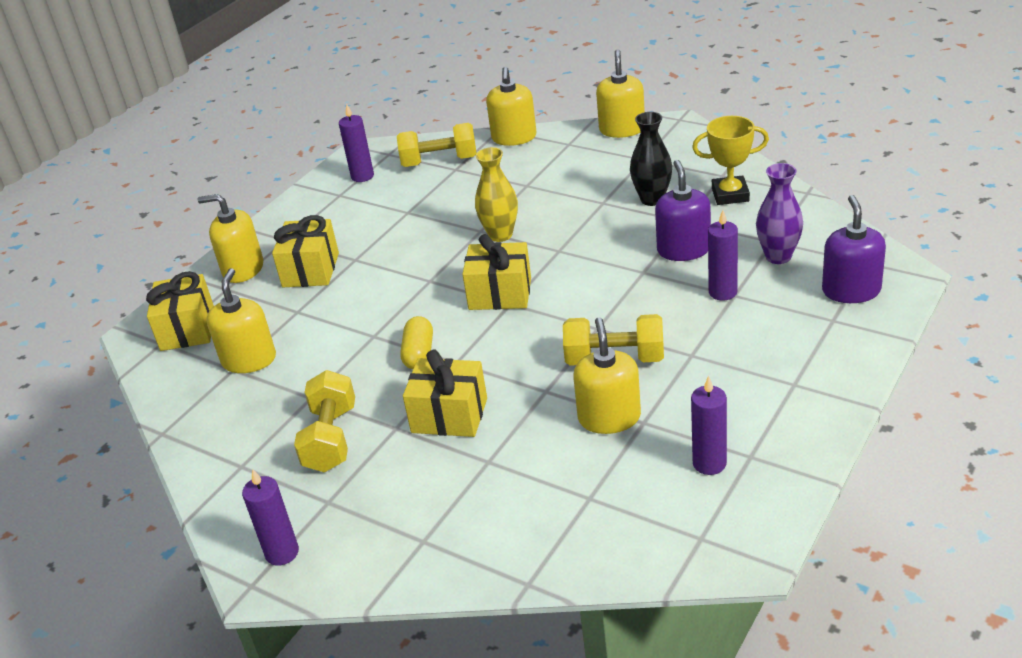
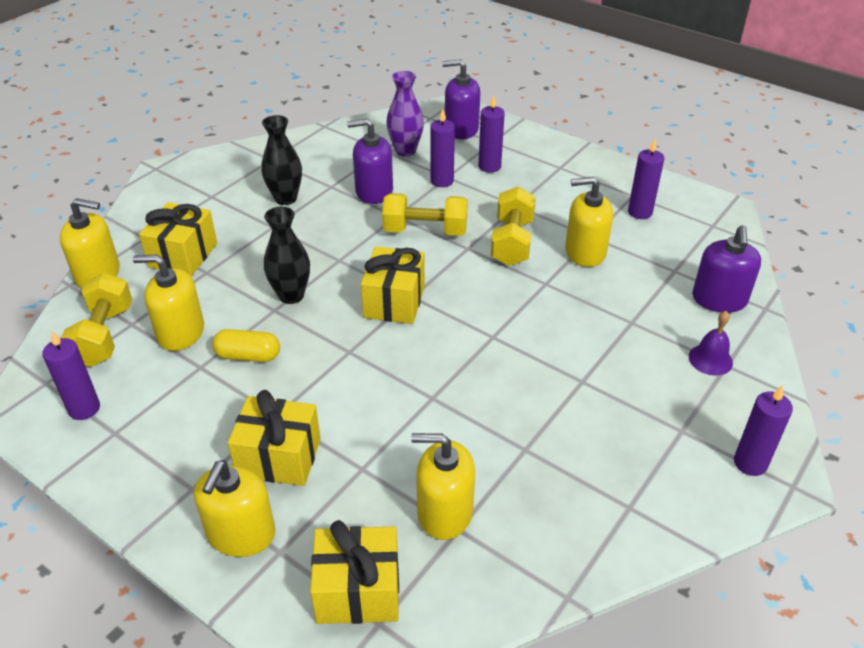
camera: 90 degrees left, 5 degrees up
(331, 439) = (593, 430): yellow dumbbell -> yellow dumbbell (425, 231)
(419, 354) = (473, 362): yellow capsule -> yellow capsule (248, 356)
(430, 527) = (710, 359): none -> purple bell
(449, 415) = (570, 343): yellow gift -> yellow gift (183, 255)
(500, 235) = (291, 295): yellow vase -> black vase
(538, 538) = (719, 299): none -> purple soap dispenser
(622, 129) = (145, 202): yellow soap dispenser -> yellow soap dispenser (180, 332)
(730, 195) = (305, 159): yellow trophy -> none
(770, 324) = (489, 166): none -> purple candle

